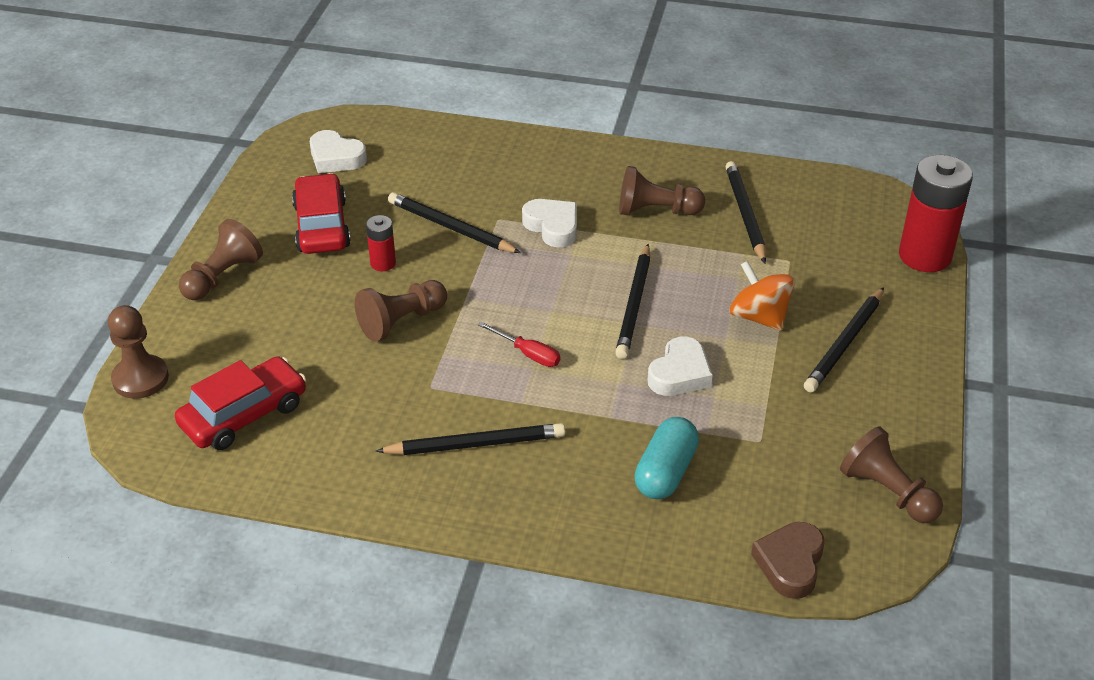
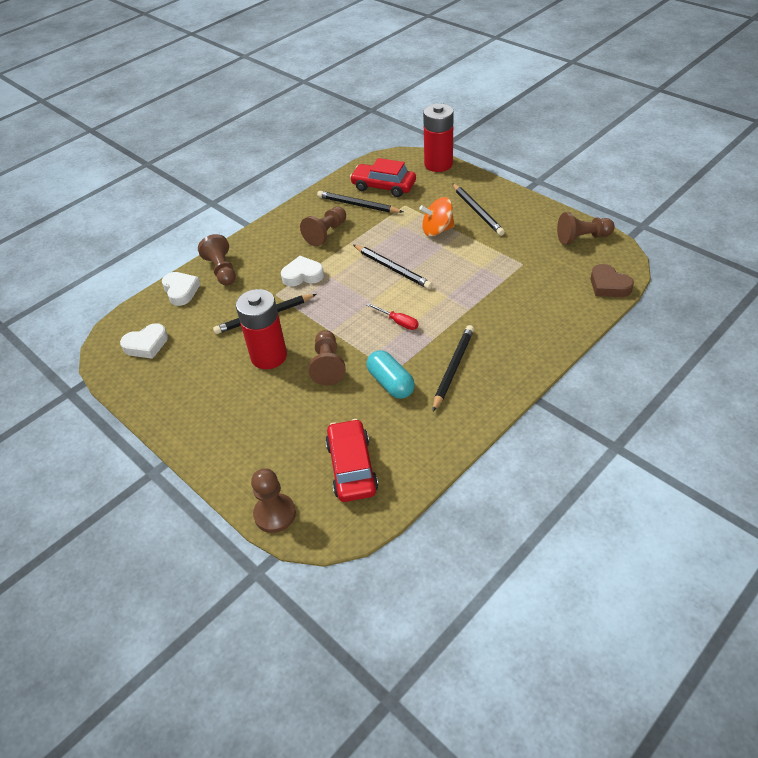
camera: 55 degrees left, 5 degrees up
(222, 276) = (210, 438): brown pawn -> brown pawn (222, 270)
(322, 226) = (207, 373): red car -> red car (383, 186)
(383, 263) = (269, 356): red battery -> red battery, size x2.06
(528, 354) = (398, 322): red screwdriver -> red screwdriver turned 60 degrees clockwise
(665, 472) = (523, 303): turquoise capsule -> turquoise capsule (390, 383)
(680, 373) = (456, 272): white heart -> white heart (181, 291)

